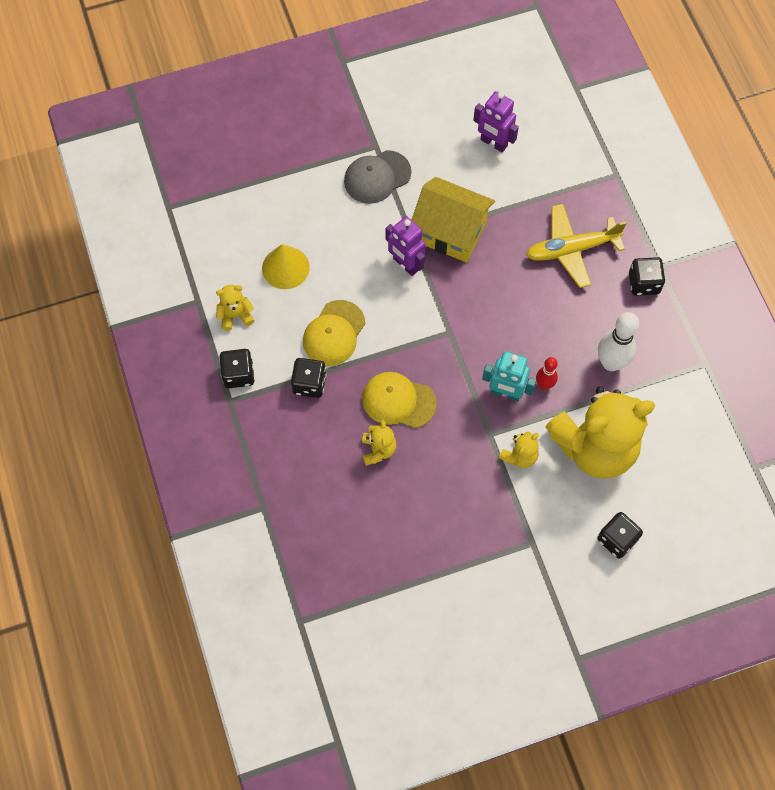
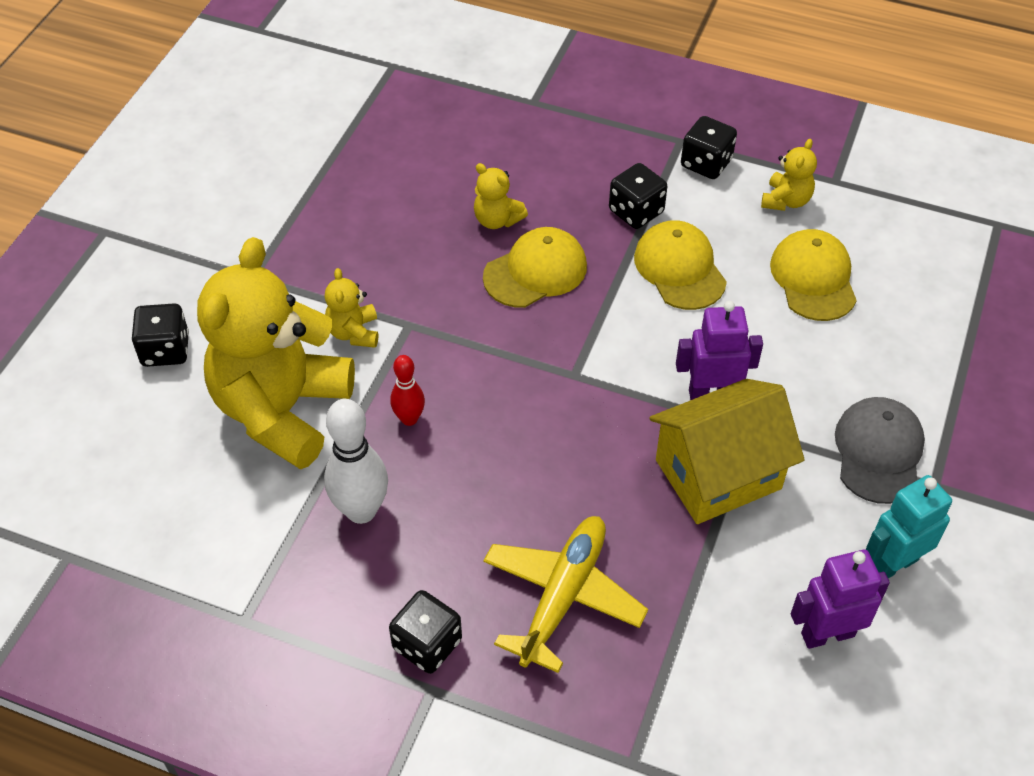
camera: 130 degrees right, 15 degrees down
(285, 267) = (813, 278): yellow cone -> yellow cap
(505, 393) = (440, 373): turquoise robot -> turquoise robot (893, 564)

